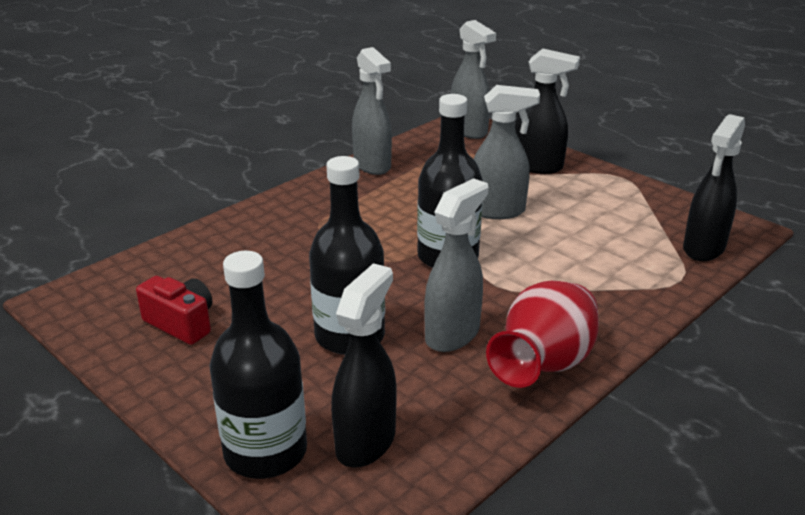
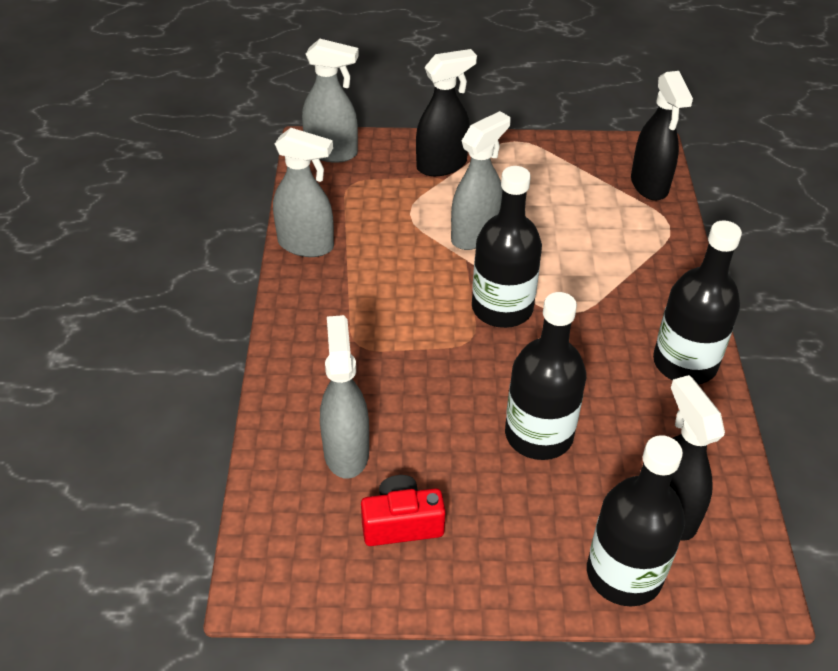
camera: 45 degrees left, 15 degrees up
(453, 334) = (600, 379): grey spray bottle -> grey spray bottle (346, 451)
(543, 365) = (684, 363): red vase -> black bottle

